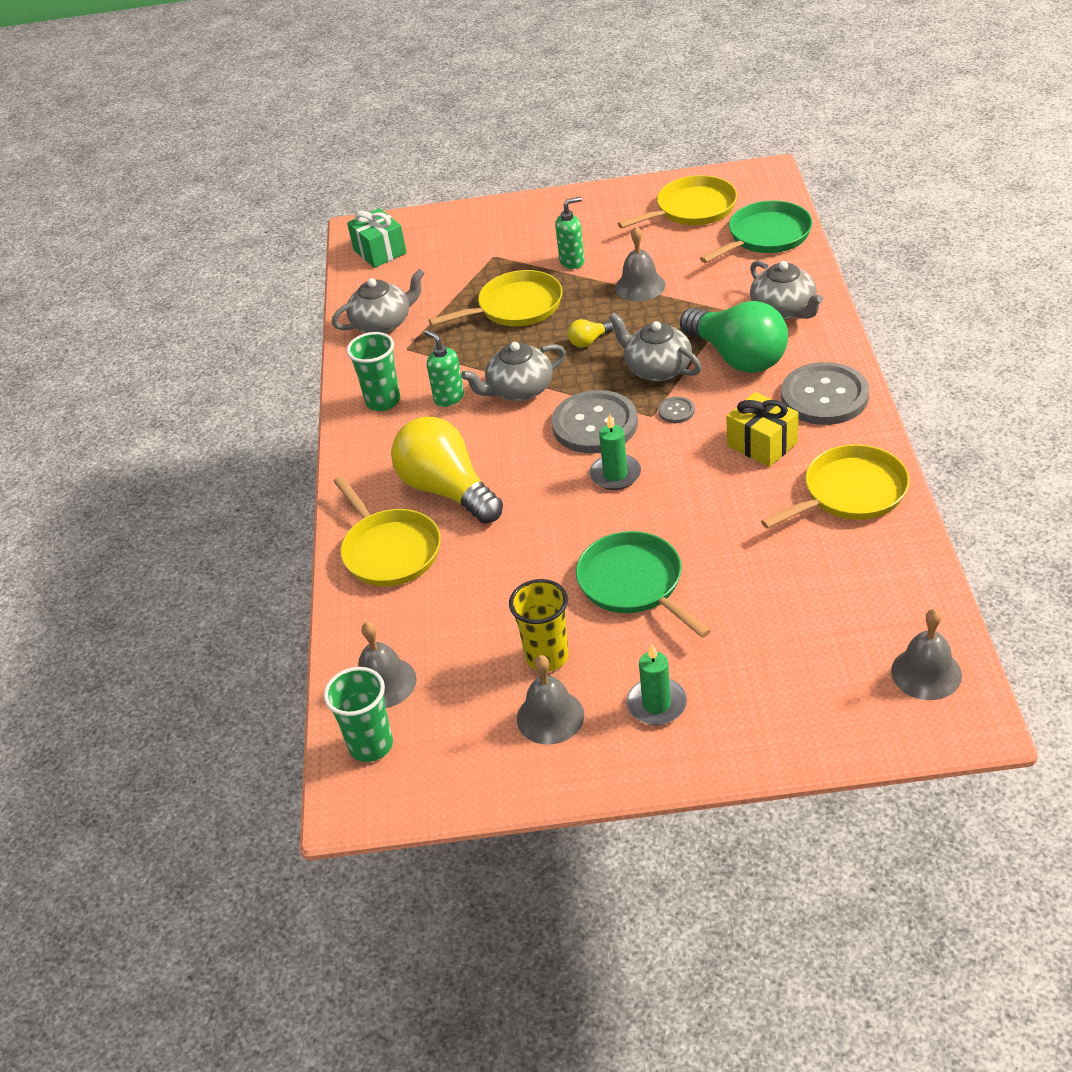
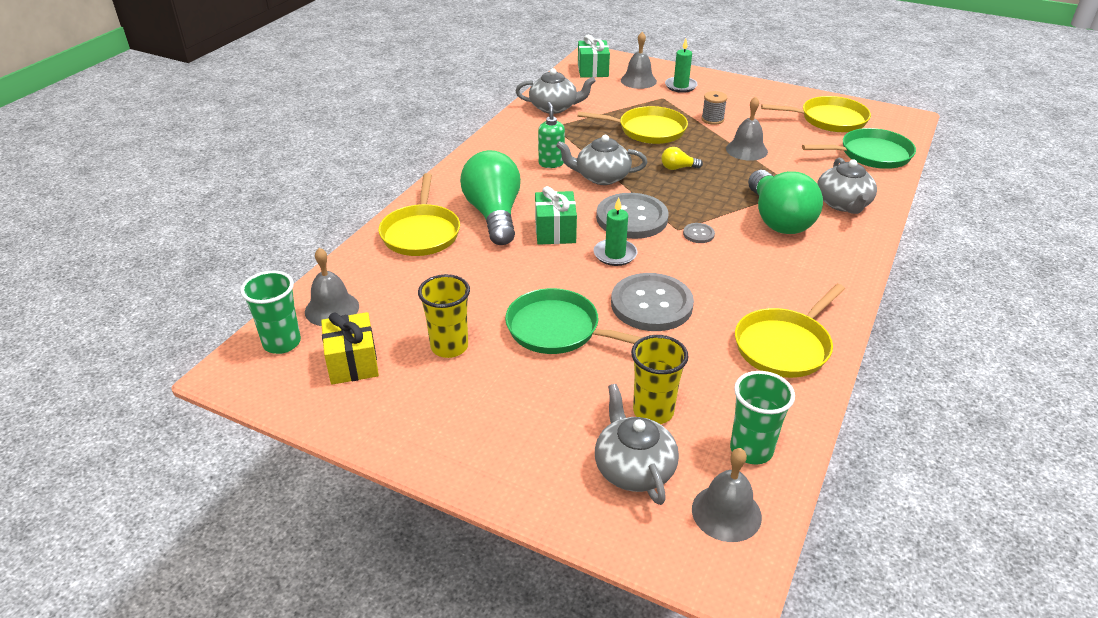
camera: 25 degrees right, 5 degrees down
(383, 401) = (508, 149): green cup -> green cup (751, 450)
(447, 490) = (494, 215): yellow light bulb -> green light bulb
(531, 478) = (555, 231): none -> green gift
(550, 717) = (410, 387): grey bell -> grey bell (638, 80)
(572, 262) = (712, 119): green soap dispenser -> grey spool
(634, 583) = (557, 329): green pan -> green pan turned 60 degrees counterclockwise
(656, 704) = (491, 419): green candle -> green candle (680, 86)
(657, 368) = (710, 202): grey teapot -> grey teapot (633, 468)
(762, 444) = (743, 282): yellow gift -> yellow gift (352, 363)
(792, 617) = (653, 411): none -> yellow cup
(824, 396) = (823, 272): grey button -> grey button (651, 304)
(850, 492) = (784, 346): yellow pan -> yellow pan turned 135 degrees clockwise

